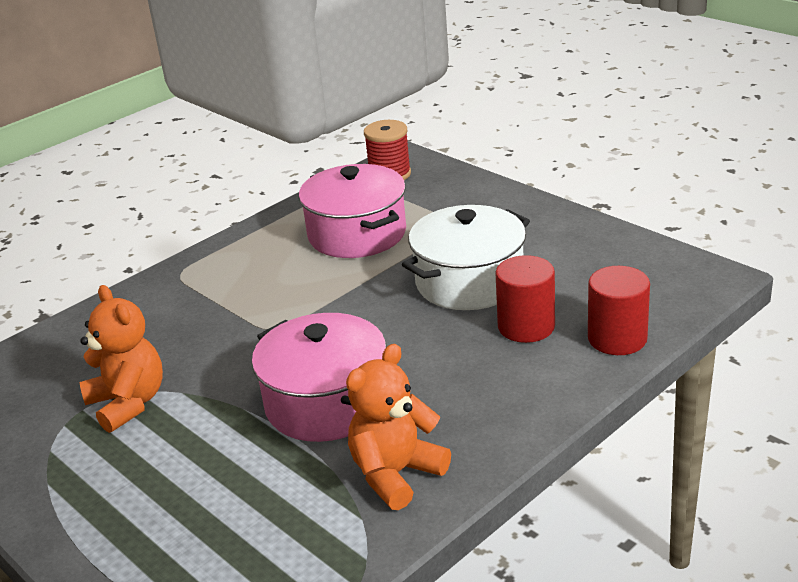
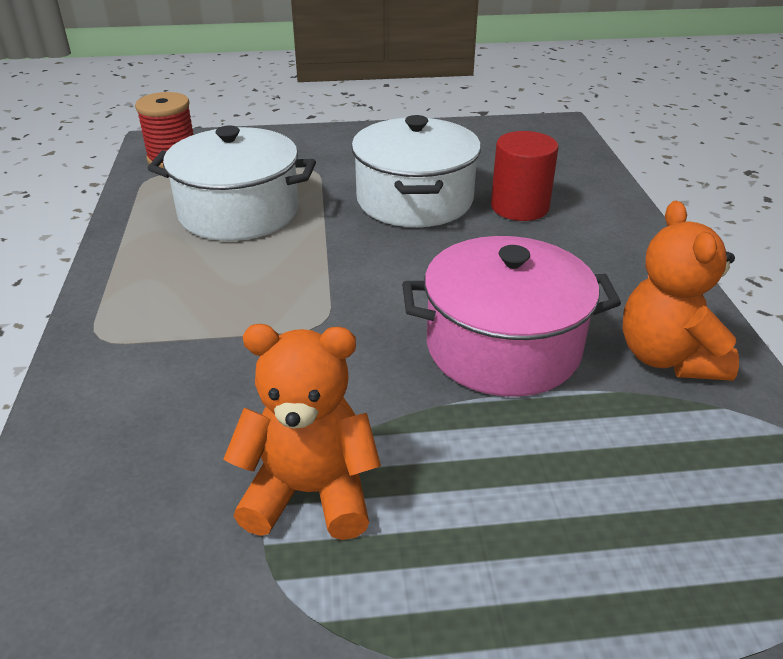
camera: 55 degrees left, 5 degrees up
(357, 234) = (239, 212): pink pot -> white pot
(617, 338) = (588, 184): red cylinder -> none

